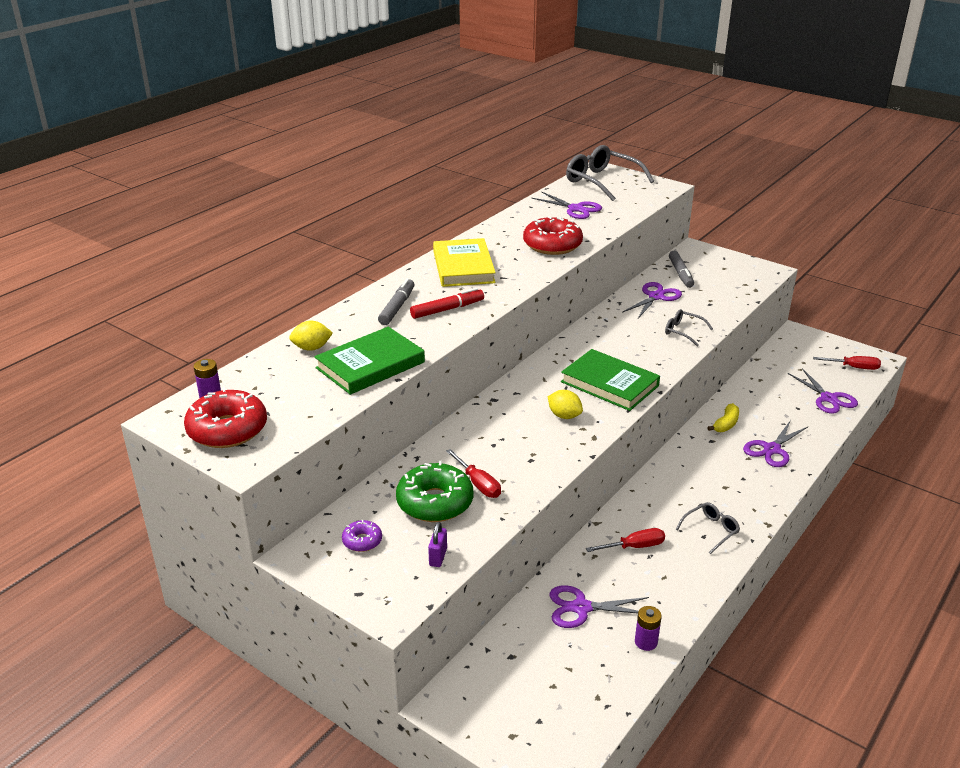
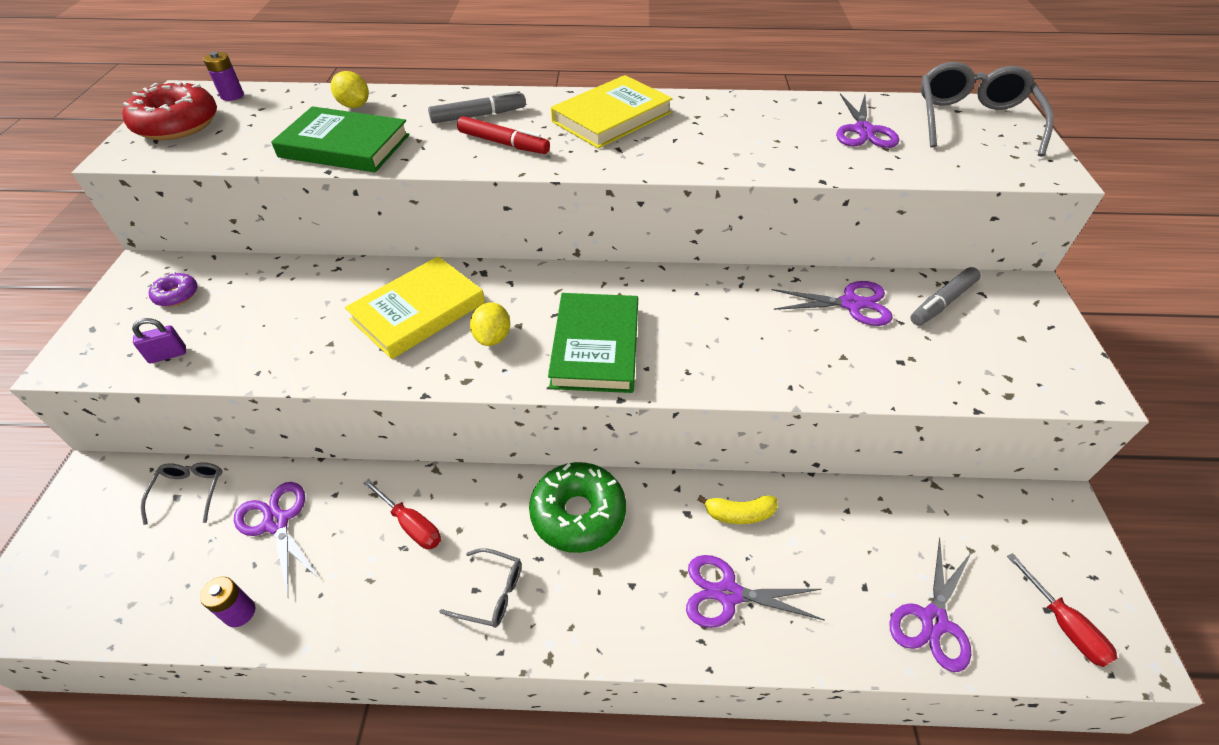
camera: 55 degrees right, 15 degrees up
(435, 502) = (263, 313): green donut -> green donut (578, 514)
(478, 484) = (312, 329): red screwdriver -> none
(507, 436) = (418, 311): none -> yellow book
(552, 245) = (742, 150): red donut -> none
(683, 332) = (793, 364): grey glasses -> grey glasses (189, 492)

